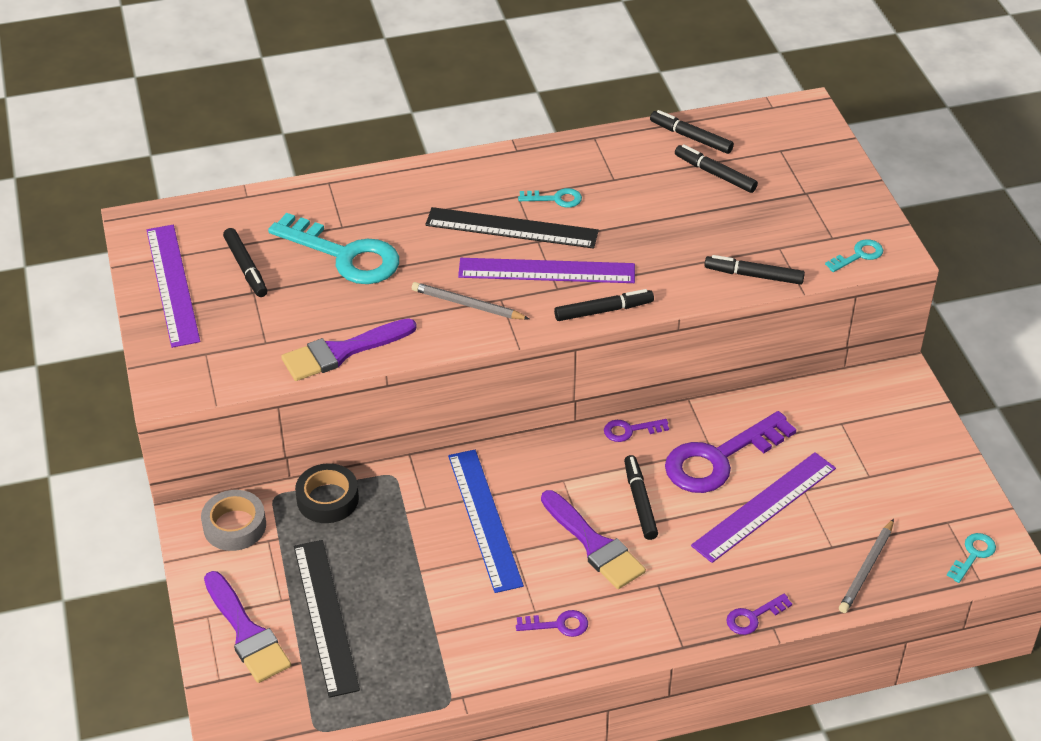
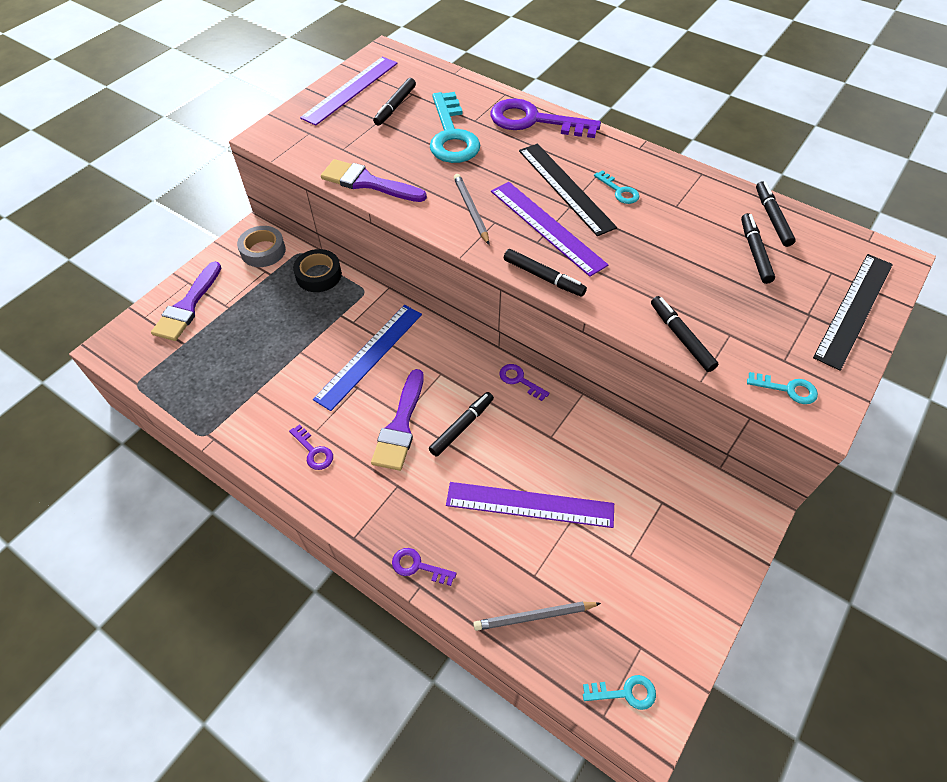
camera: 50 degrees right, 10 degrees up
(325, 616) = (227, 332): black ruler -> black ruler (854, 309)
(719, 459) = (546, 447): purple key -> purple key (534, 121)

